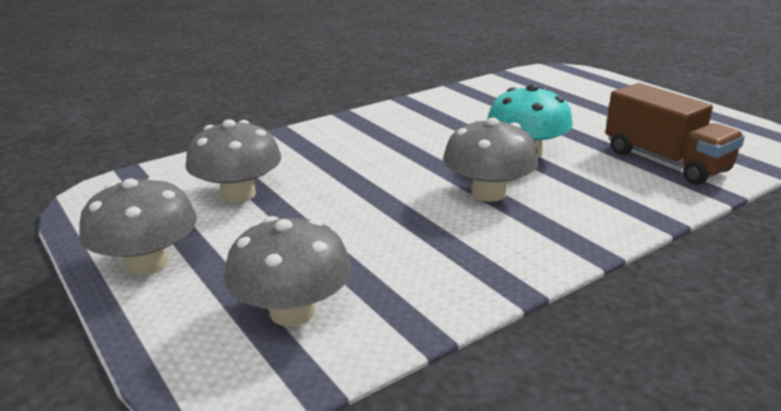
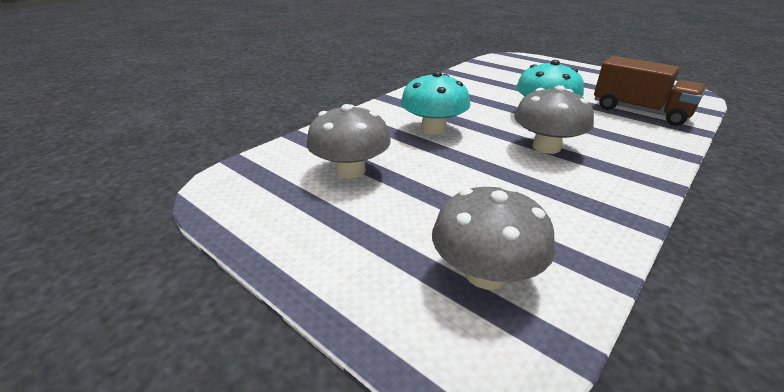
camera: 15 degrees left, 5 degrees up
(147, 263) = (315, 247): grey mushroom -> none
(370, 157) = (433, 129): none -> turquoise mushroom

